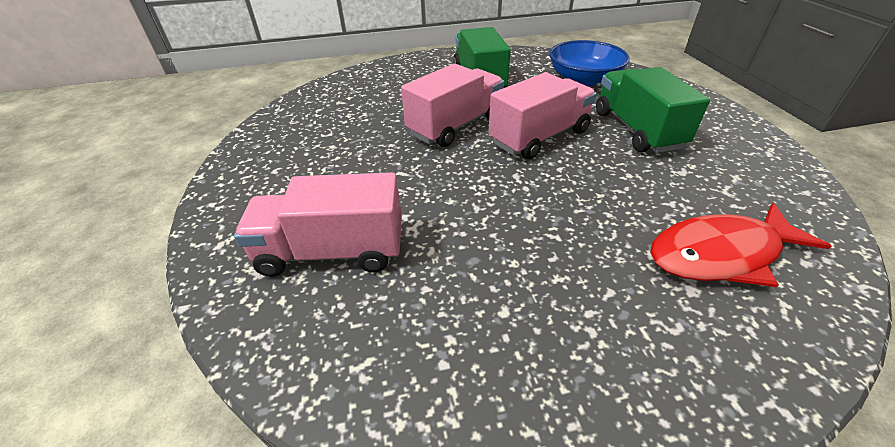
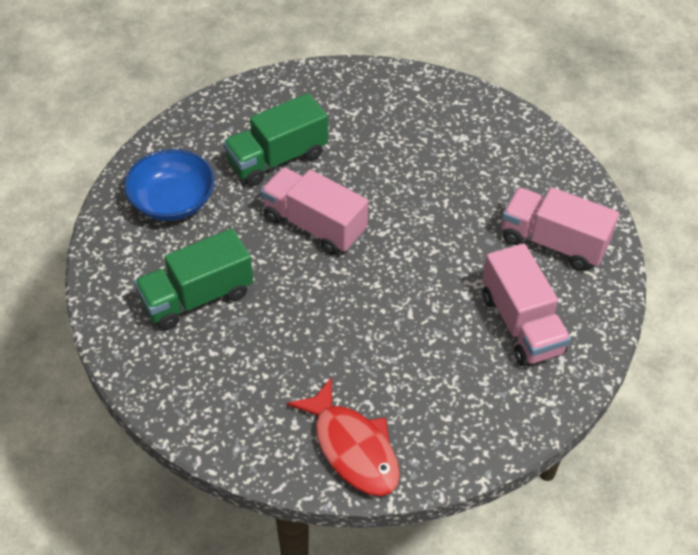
camera: 110 degrees left, 10 degrees up
(455, 126) = (314, 294): pink truck -> pink truck (553, 242)
(721, 254) = (426, 122): red fish -> red fish (352, 448)

